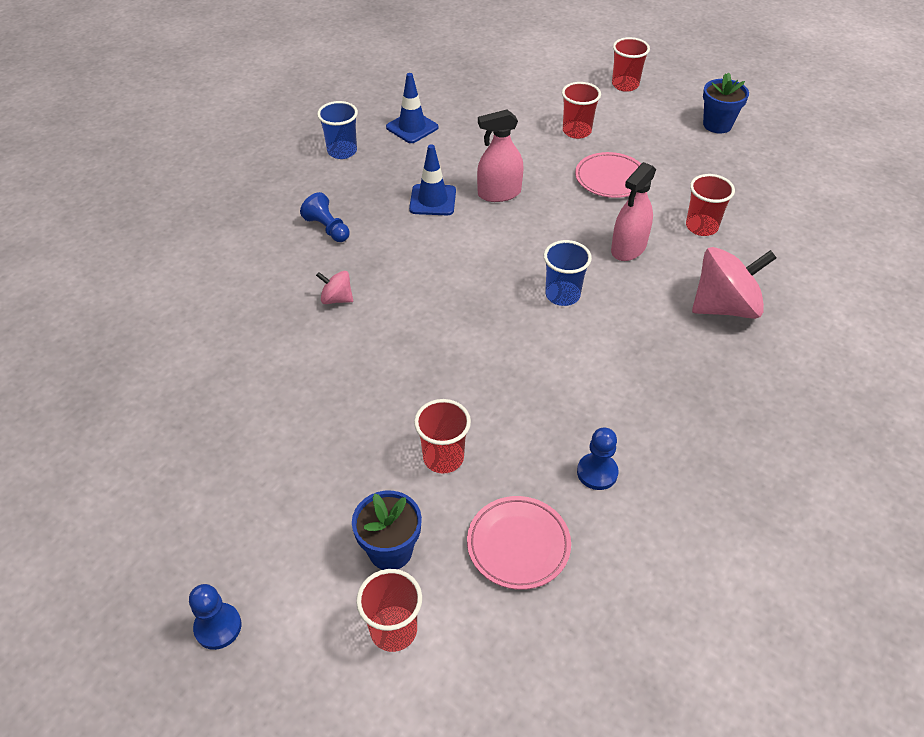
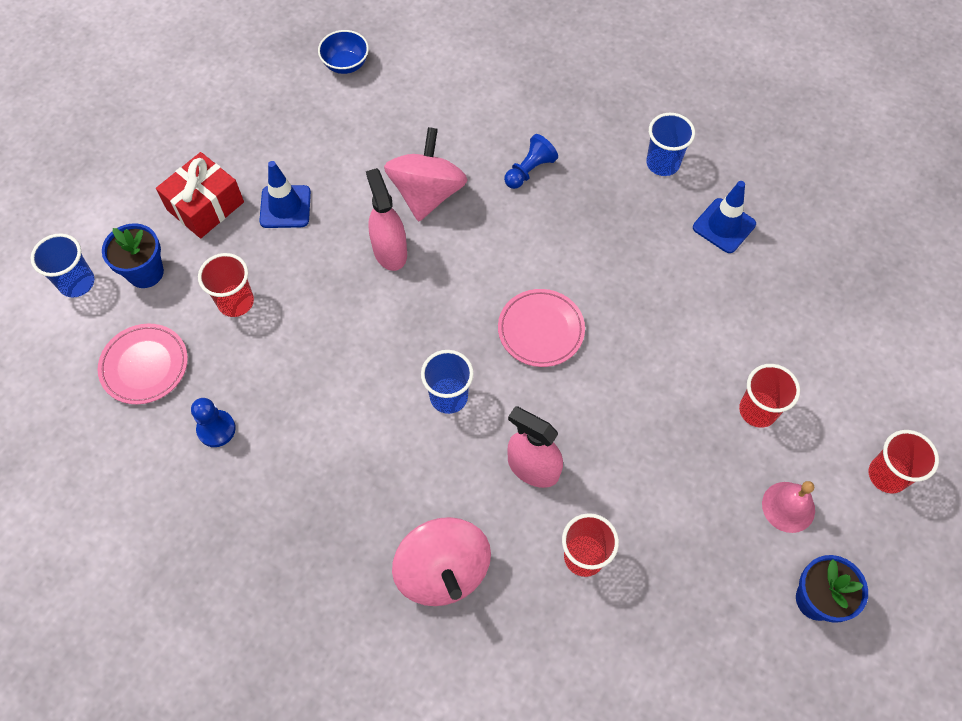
camera: 85 degrees right, 15 degrees up
(140, 357) = (346, 64): none -> blue bowl
(218, 627) = (90, 172): blue pawn -> none
(306, 490) = (205, 206): none -> red gift
(336, 299) = (427, 194): pink spinning top -> pink spinning top, size x2.07
(393, 630) = (77, 283): red cup -> blue cup
(432, 200) = (590, 260): blue traffic cone -> blue traffic cone (285, 207)
(499, 193) = (613, 326): pink spray bottle -> pink spray bottle (390, 251)
(610, 178) = (663, 450): pink plate -> pink plate (541, 330)
(651, 127) = (788, 507): none -> pink bell

